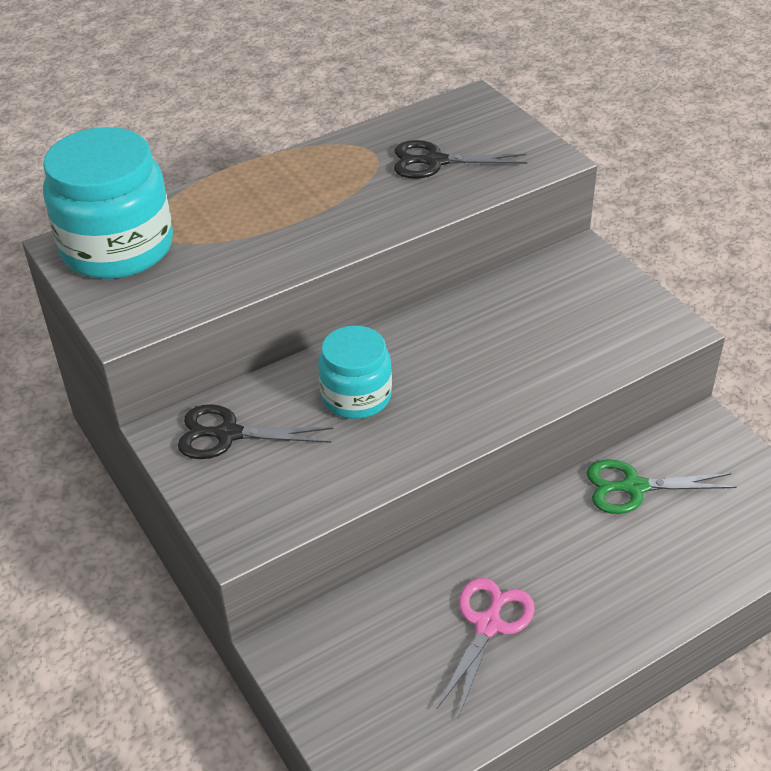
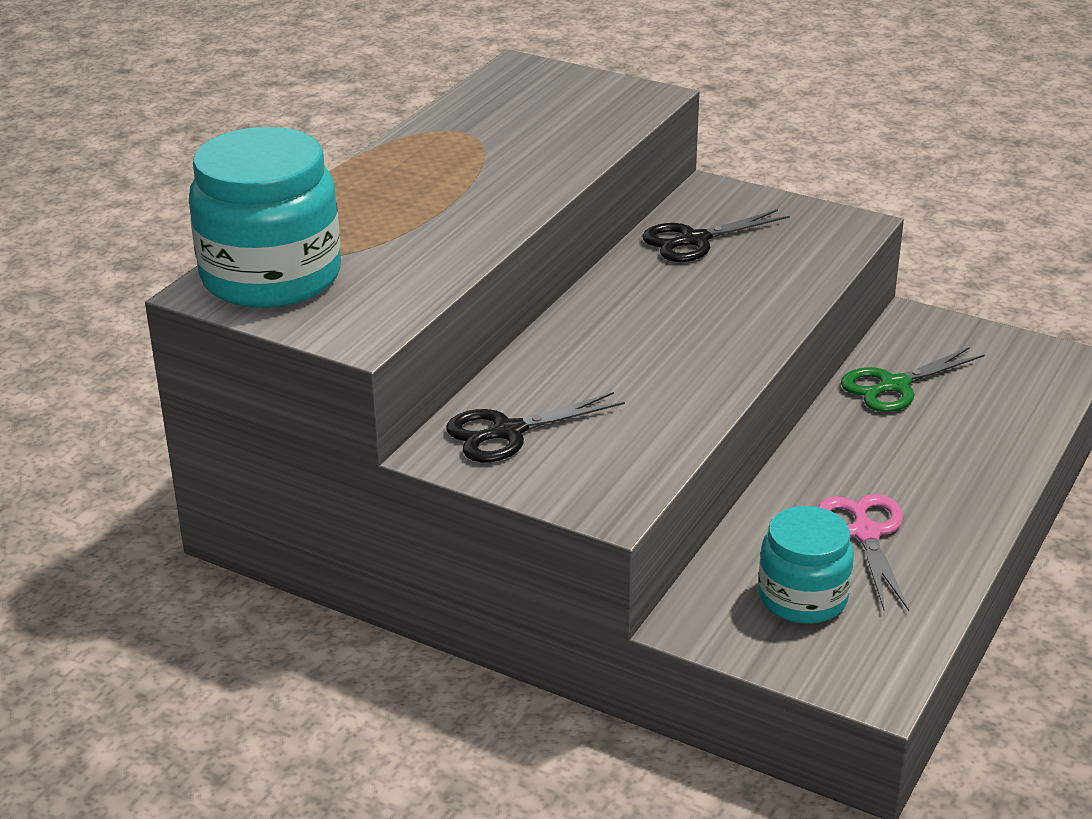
camera: 30 degrees left, 10 degrees down
(356, 396) = (608, 362): turquoise jar -> turquoise jar (803, 597)
(435, 161) = (538, 124): black scissors -> black scissors (695, 240)

